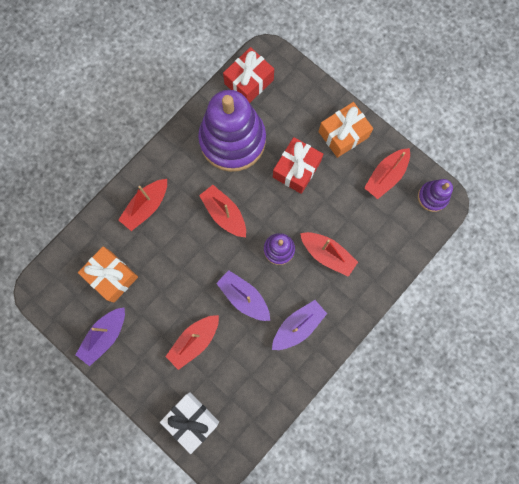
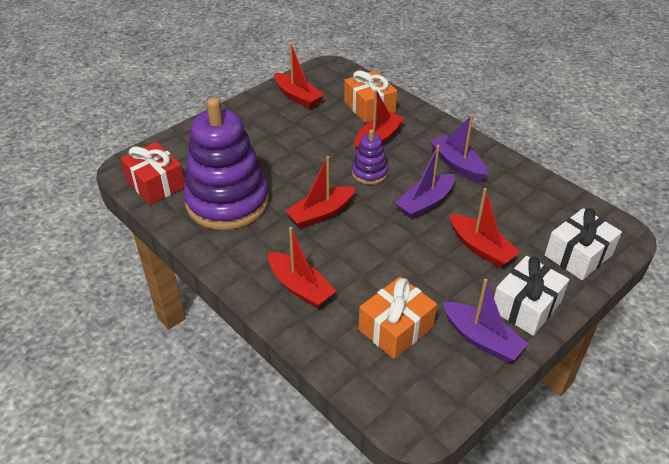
camera: 85 degrees left, 35 degrees down
(136, 371) = (526, 306): none -> white gift
(296, 169) = (277, 154): red gift -> none
(343, 134) = (245, 120): orange gift -> orange gift (369, 107)
(432, 197) = (324, 72): purple stacking toy -> none

